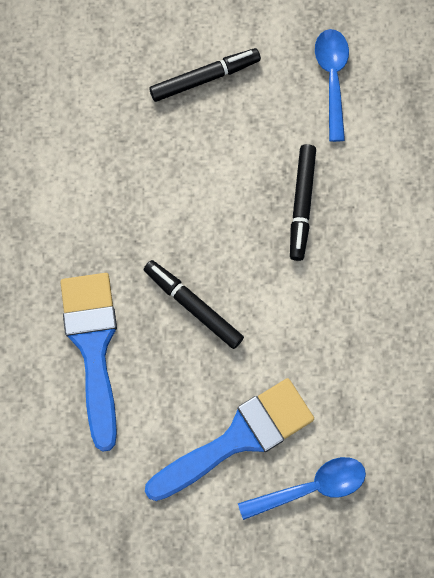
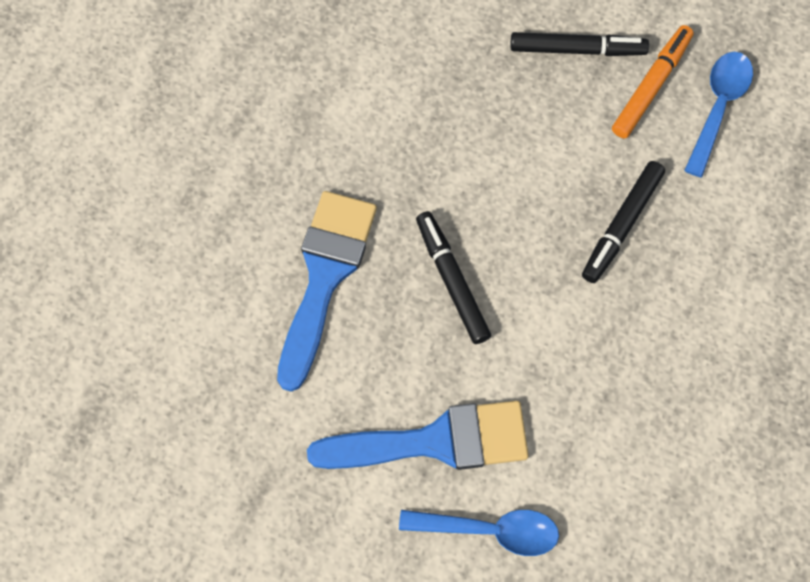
camera: 25 degrees right, 5 degrees down
(274, 84) = (651, 86): none -> orange marker

